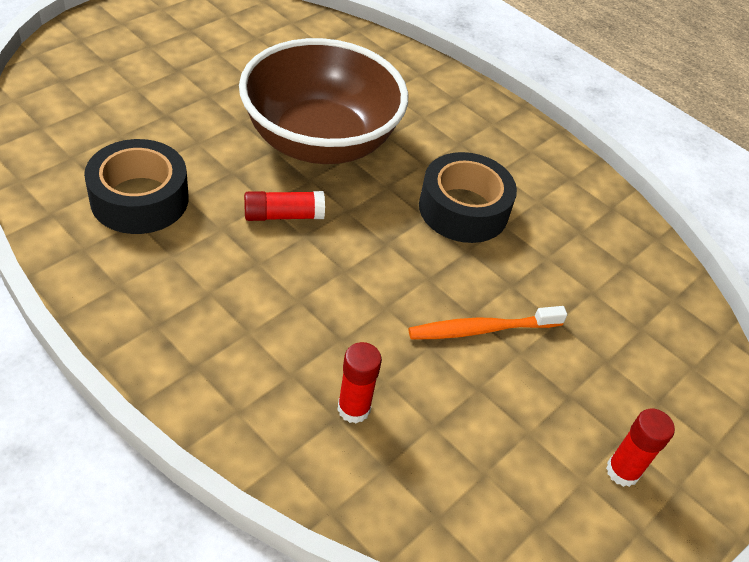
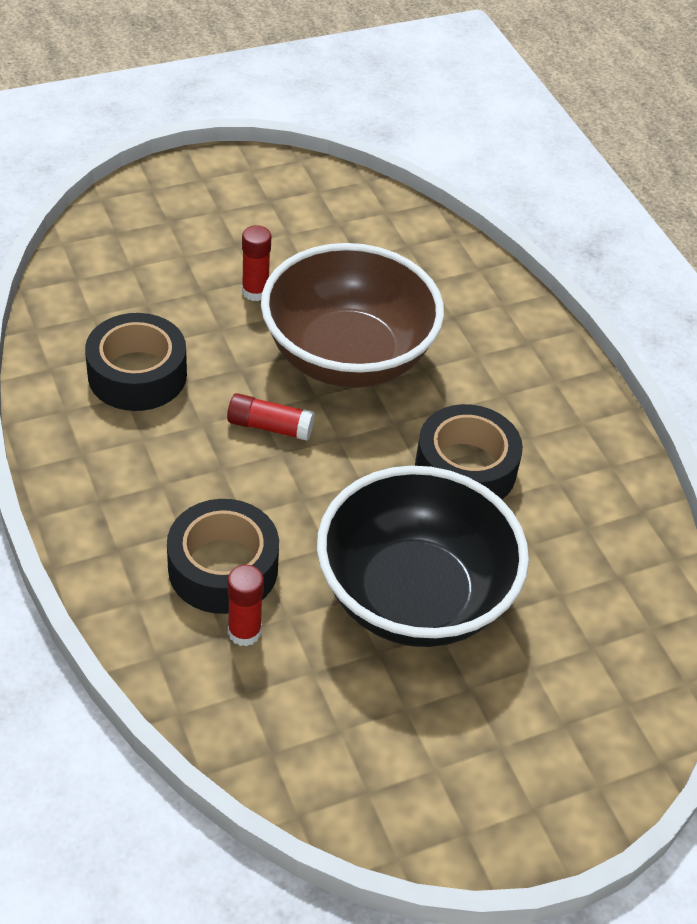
camera: 25 degrees right, 0 degrees up
(304, 354) = (223, 568): none -> black tape
(481, 329) = (414, 597): orange toothbrush -> black bowl
(622, 471) = (481, 775): red glue stick -> red glue stick (255, 292)

